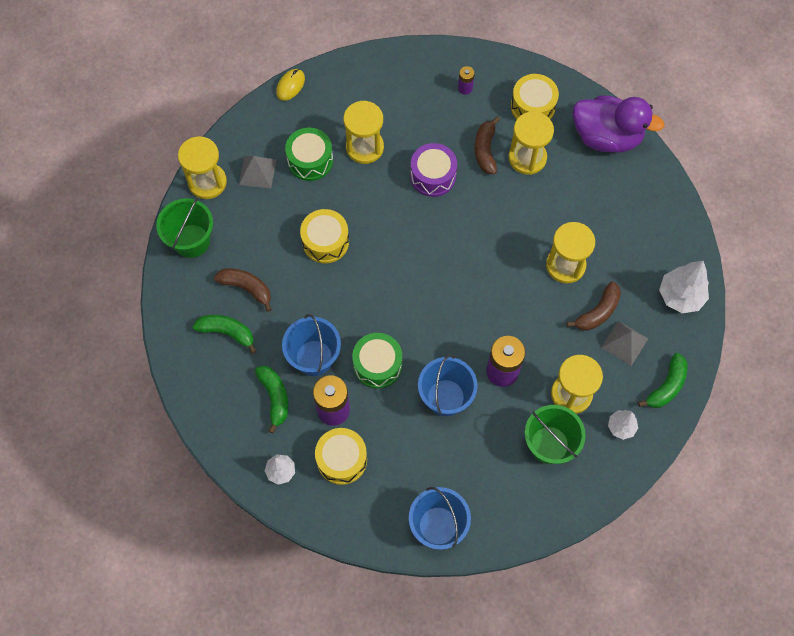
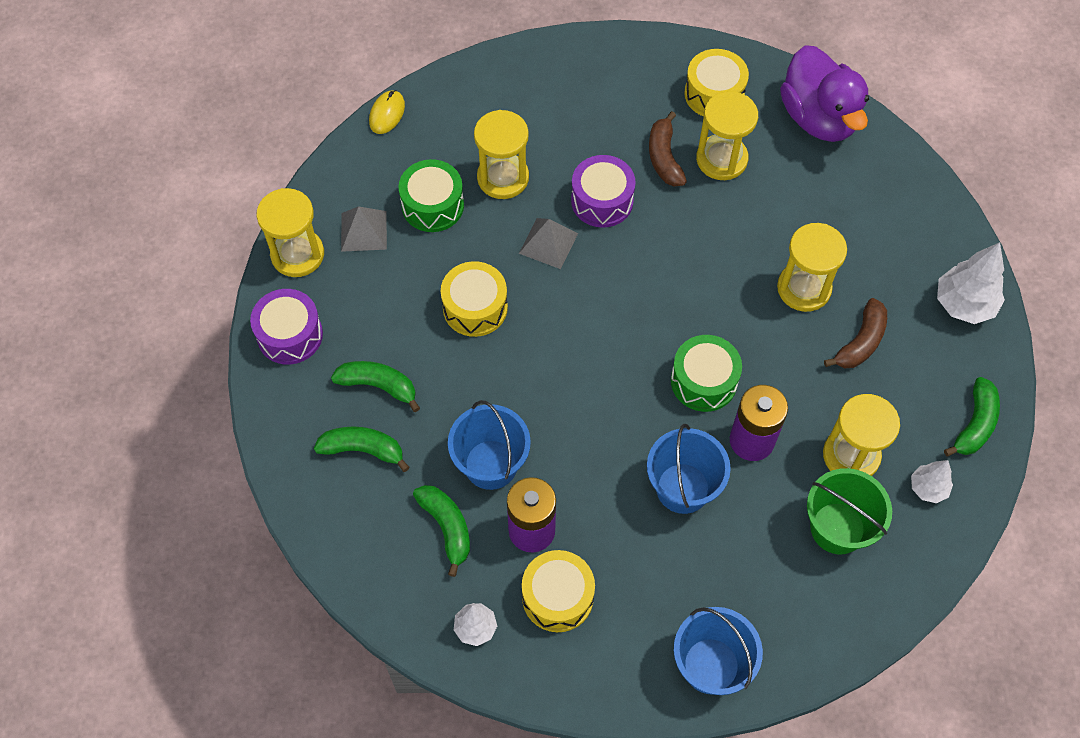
camera: 10 degrees left, 5 degrees down
(191, 241) = (290, 335): green bucket -> purple drum
(246, 288) = (378, 386): brown banana -> green banana
(377, 365) = (580, 459): green drum -> green drum (704, 381)
(465, 88) = (620, 83): purple battery -> none
(606, 137) = (819, 118): purple duck -> purple duck turned 60 degrees clockwise
(624, 343) = (905, 376): grey pyramid -> grey pyramid (548, 243)

